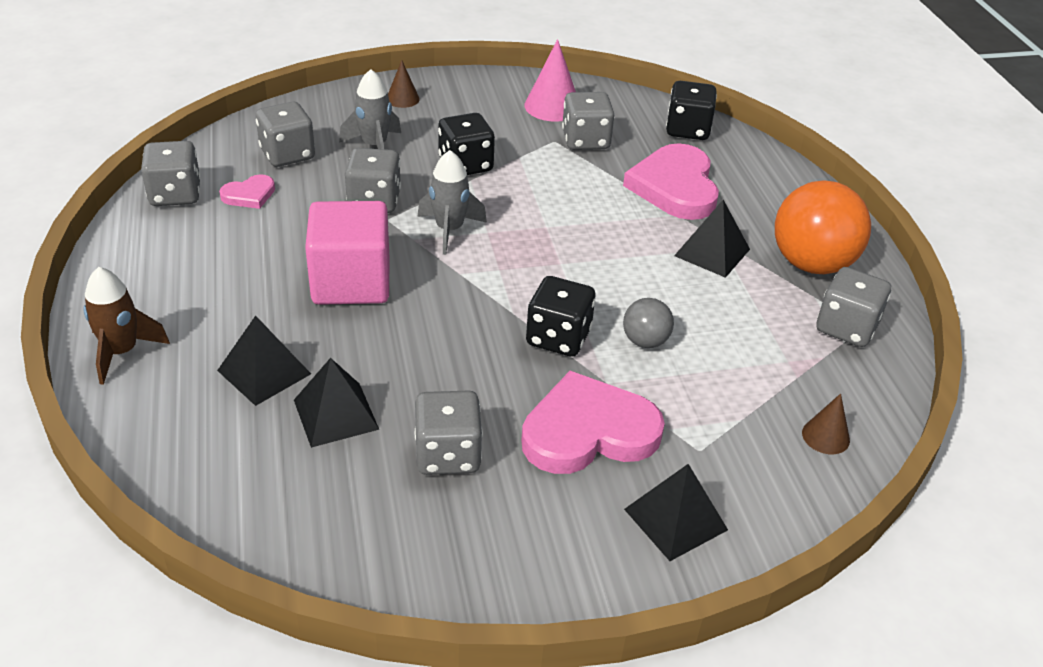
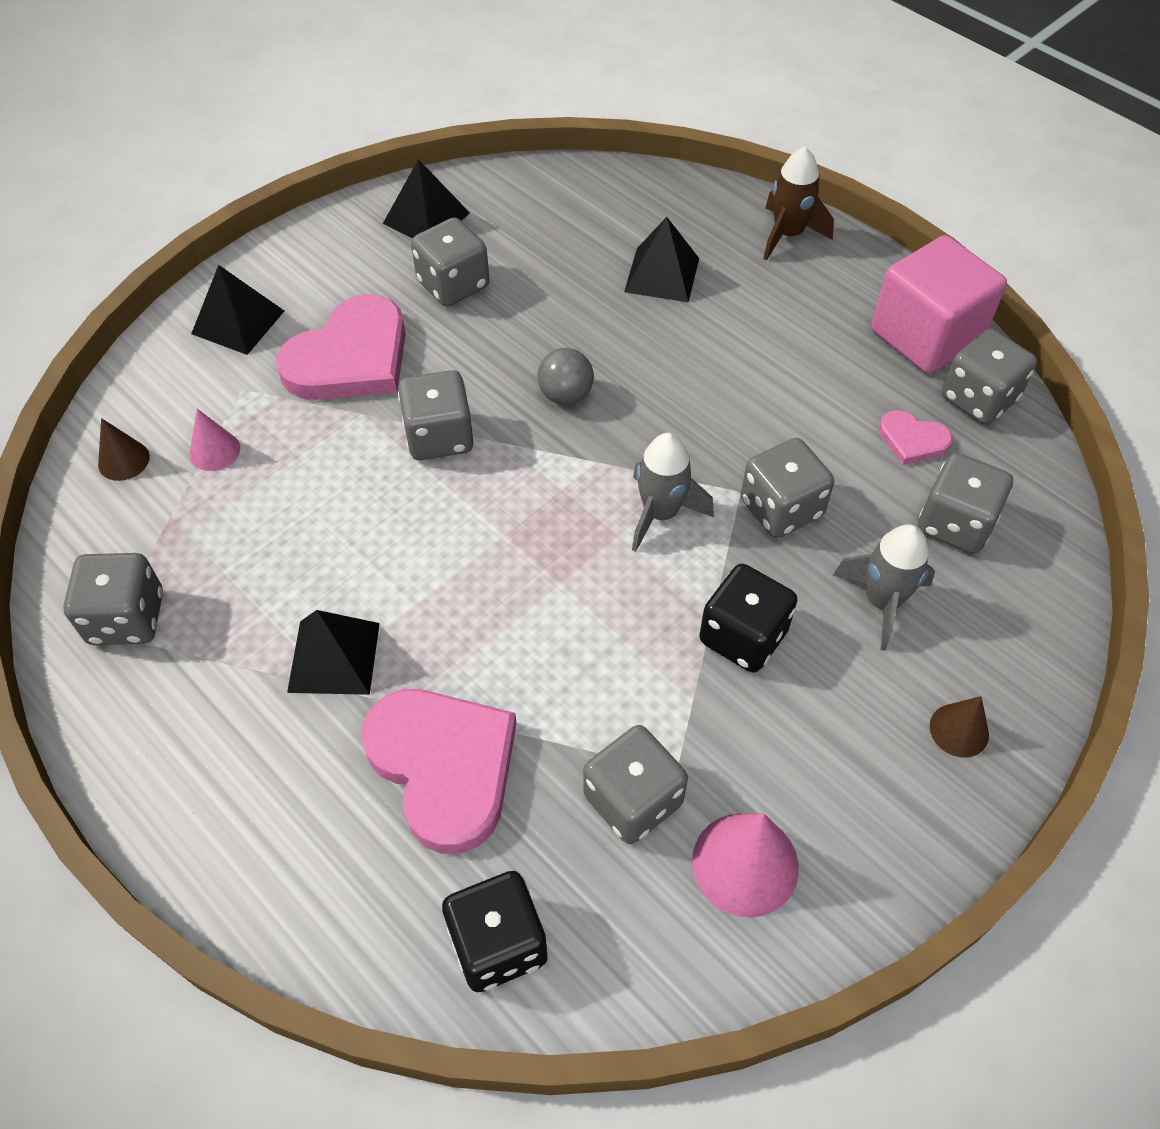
camera: 150 degrees right, 15 degrees up
(249, 195) = (912, 440): pink heart -> pink heart turned 90 degrees counterclockwise
(336, 414) = (569, 272): black pyramid -> black pyramid (426, 218)
(351, 282) = (688, 392): pink cube -> pink cube (926, 335)
(558, 337) = (439, 437): black dice -> grey dice
(645, 341) = (349, 478): grey ball -> grey ball (565, 395)
(744, 408) = (215, 451): none -> pink cone
(812, 264) = (195, 711): orange ball -> none

